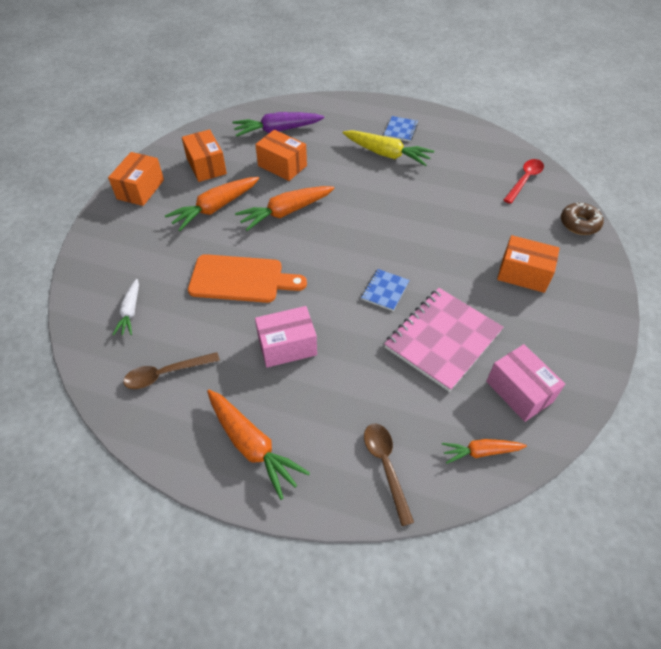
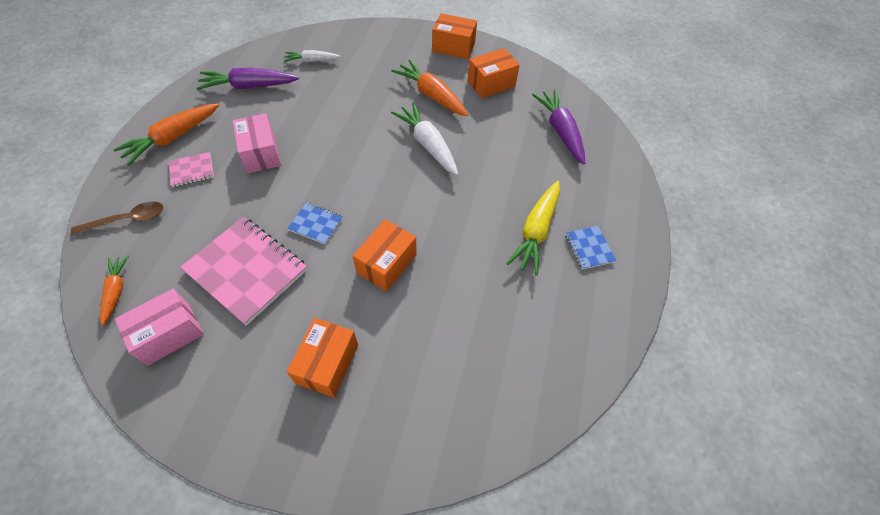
camera: 85 degrees right, 5 degrees up
(166, 374) = (249, 86): brown spoon -> purple carrot
(241, 279) = (340, 119): orange cutting board -> none
(282, 166) = (500, 138): orange box -> orange box (387, 264)
(285, 212) = (427, 144): orange carrot -> white carrot
(310, 412) = (192, 170): none -> pink notebook
(400, 130) = (589, 248): blue notebook -> blue notebook turned 60 degrees clockwise
(524, 180) = (506, 395): red spoon -> none
(579, 223) = (417, 458): brown donut -> none

